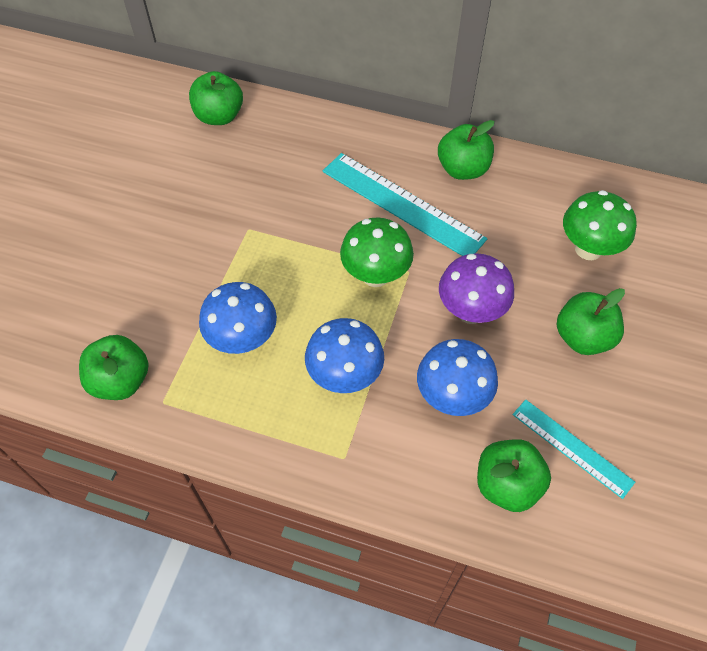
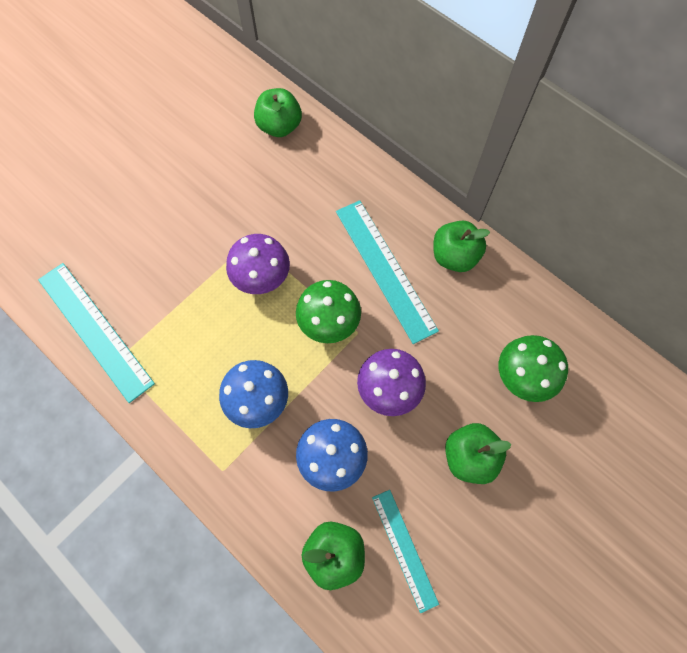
camera: 25 degrees right, 10 degrees up
(121, 381) = (95, 330): green apple -> turquoise ruler
(243, 340) = (198, 336): blue mushroom -> none
(282, 261) = (262, 279): none -> purple mushroom

